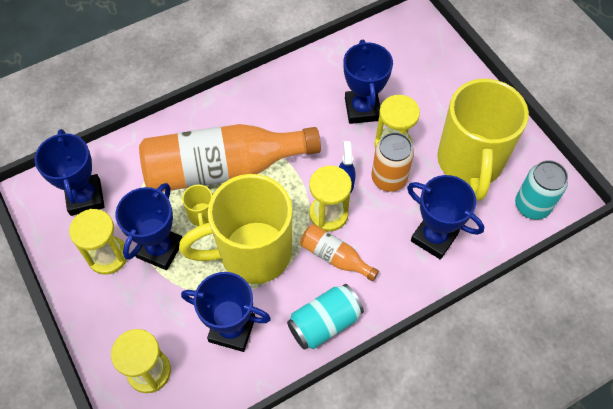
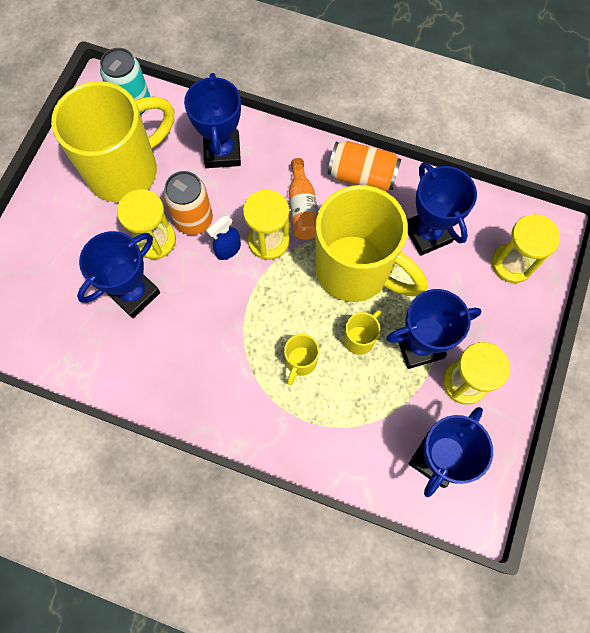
camera: 130 degrees left, 10 degrees up
(222, 169) = (300, 362): orange bottle -> yellow mug
(324, 323) = (362, 176): turquoise can -> orange can

